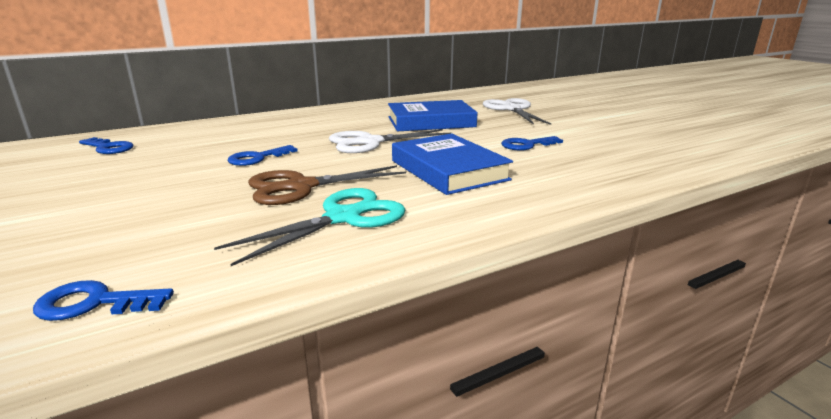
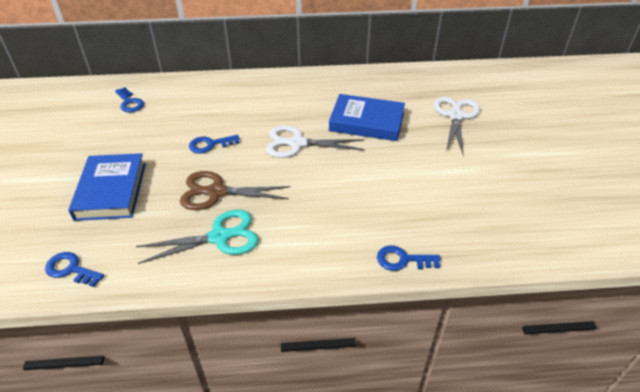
camera: 25 degrees right, 20 degrees up
(448, 170) = (323, 202): blue book -> blue book (111, 190)
(526, 145) = (412, 183): blue key -> blue key (402, 260)

